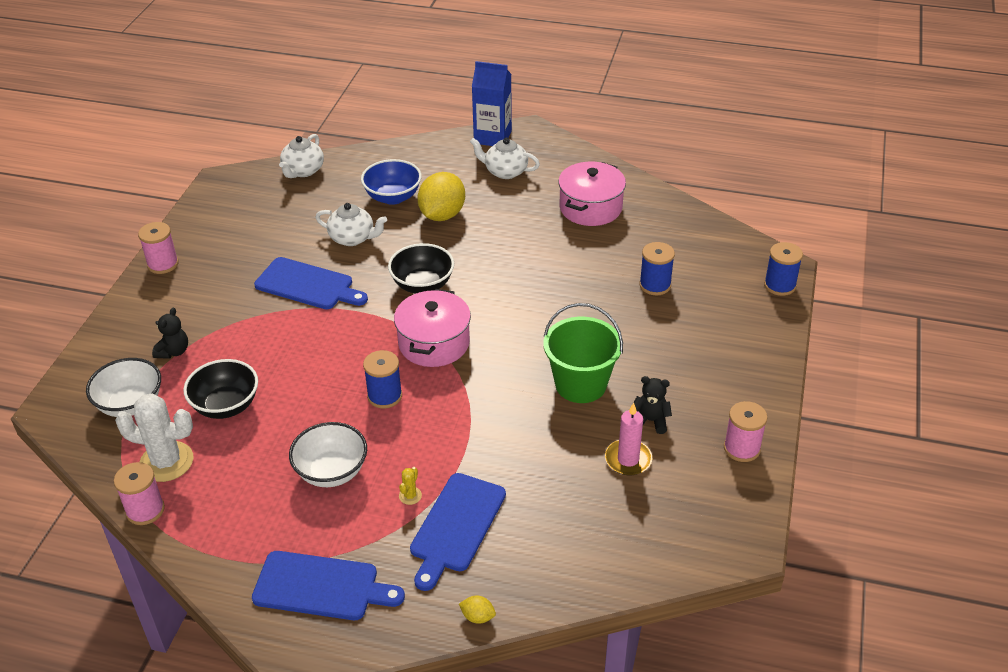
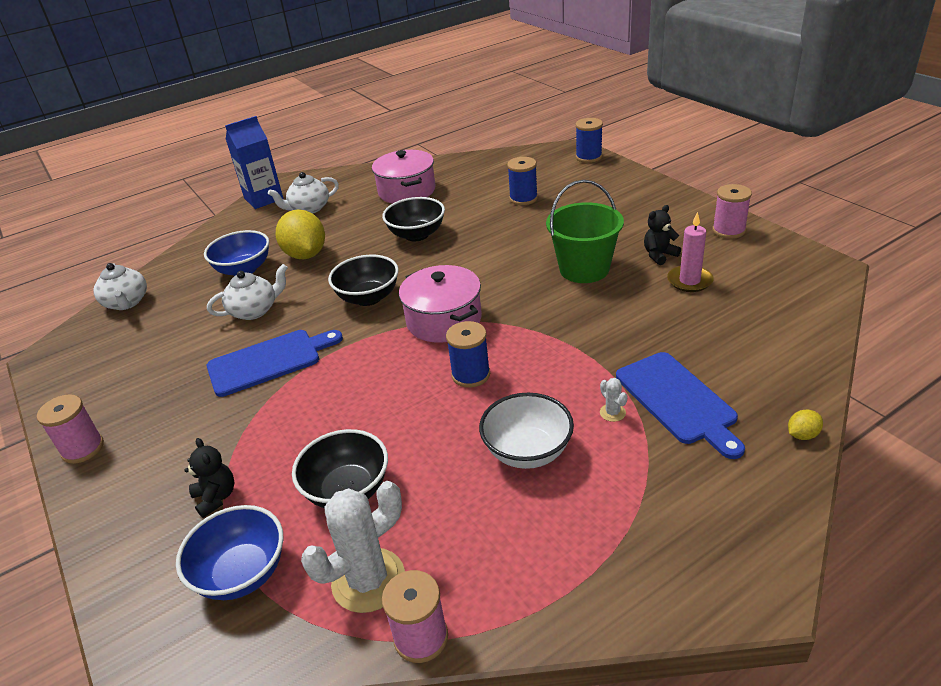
camera: 45 degrees left, 5 degrees down
(130, 404) = (242, 573): white bowl -> blue bowl
(321, 587) = (677, 529): blue cutting board -> none
(410, 496) = (612, 413): yellow cactus -> white cactus
(531, 256) = (417, 235): none -> black bowl

